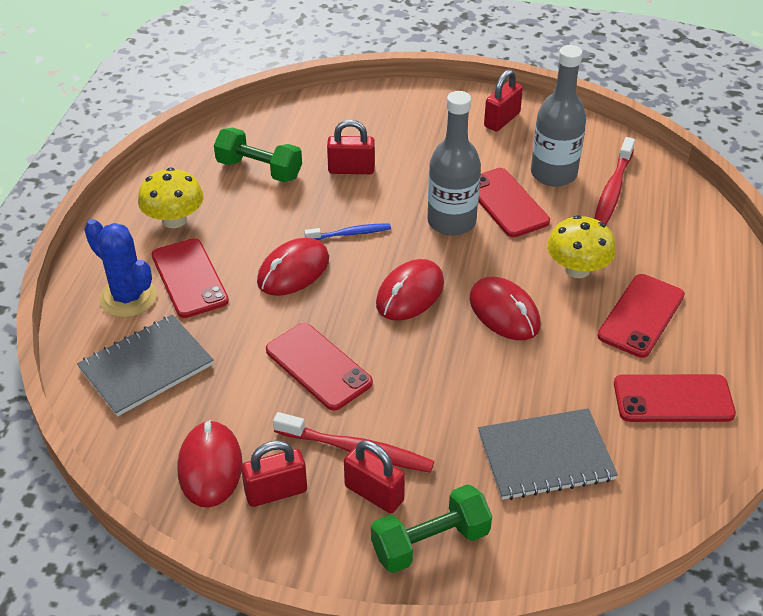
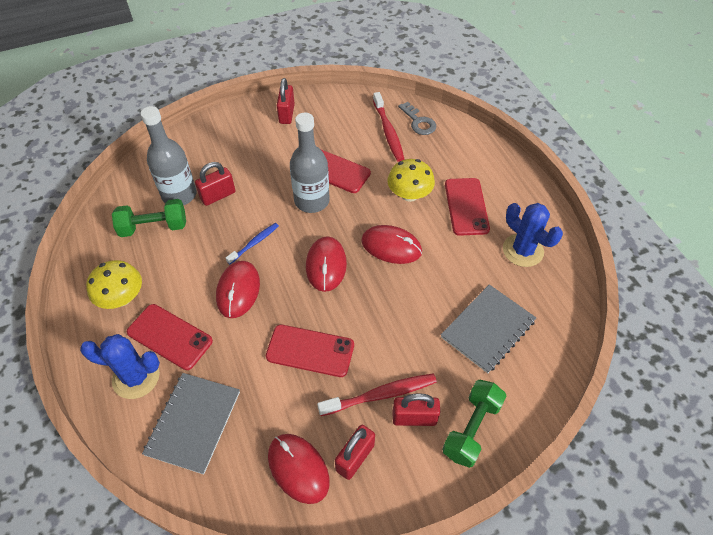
camera: 35 degrees left, 10 degrees up
(553, 174) = (346, 137): grey bottle -> grey bottle (179, 195)
(663, 196) = (418, 122): none -> grey key
(673, 399) = (523, 250): red phone -> blue cactus

